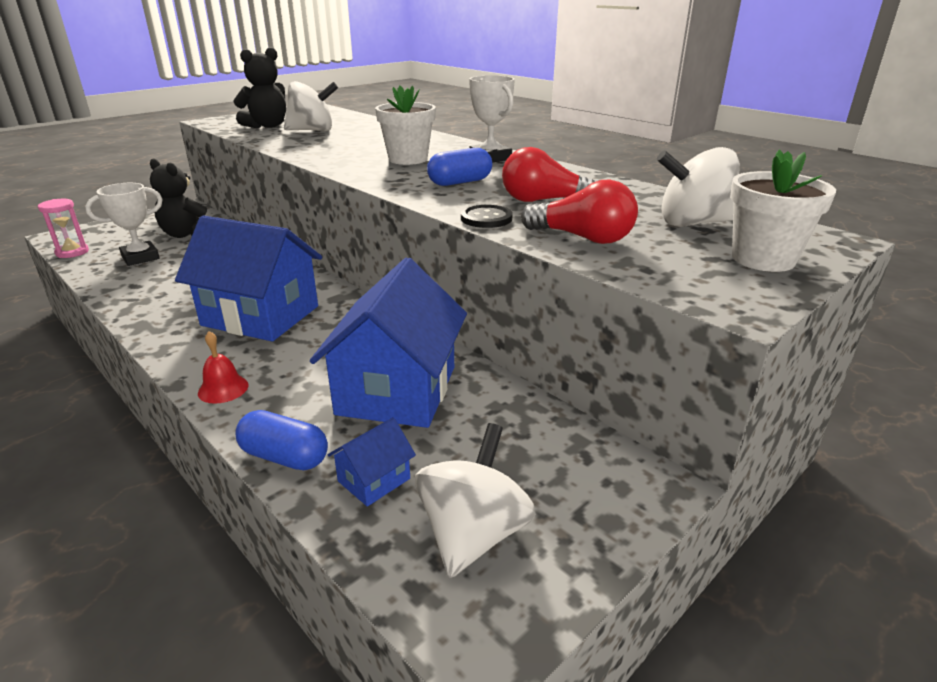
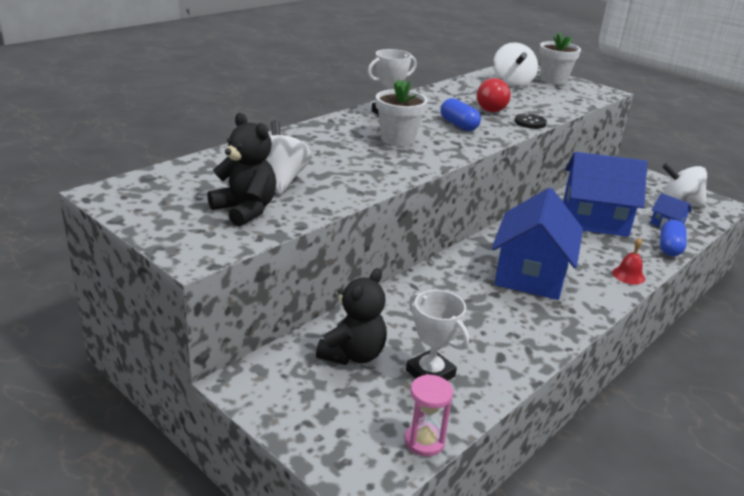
camera: 95 degrees left, 0 degrees up
(583, 238) = (548, 105): red light bulb -> none

